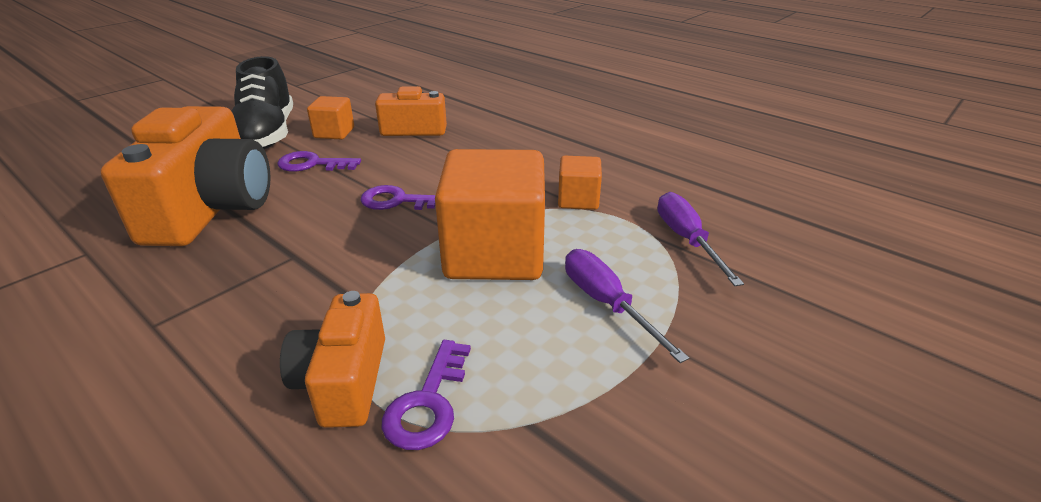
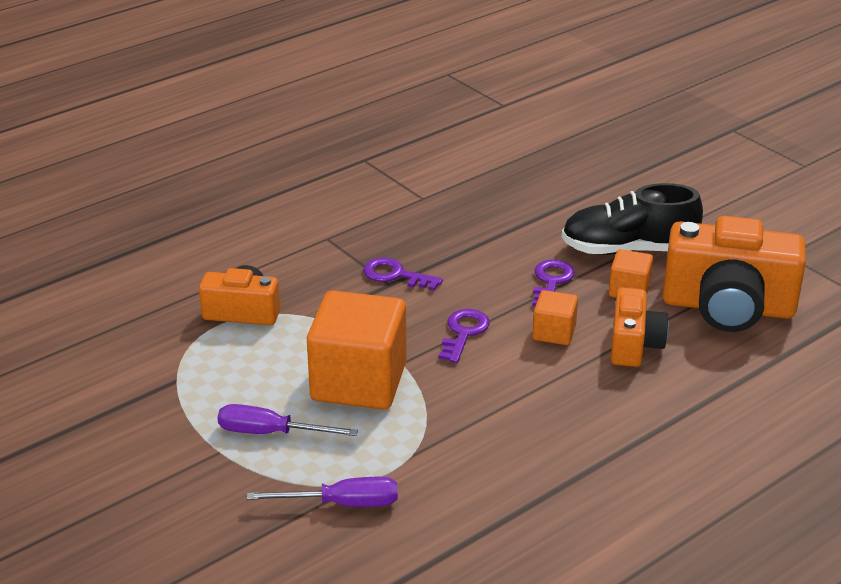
camera: 100 degrees right, 0 degrees up
(211, 209) = (474, 238): orange camera -> orange camera (728, 307)
(428, 403) = (210, 343): purple key -> purple key (395, 275)
(578, 200) = (438, 446): orange cube -> orange cube (554, 333)
(606, 304) = (270, 433): purple screwdriver -> purple screwdriver turned 150 degrees counterclockwise

